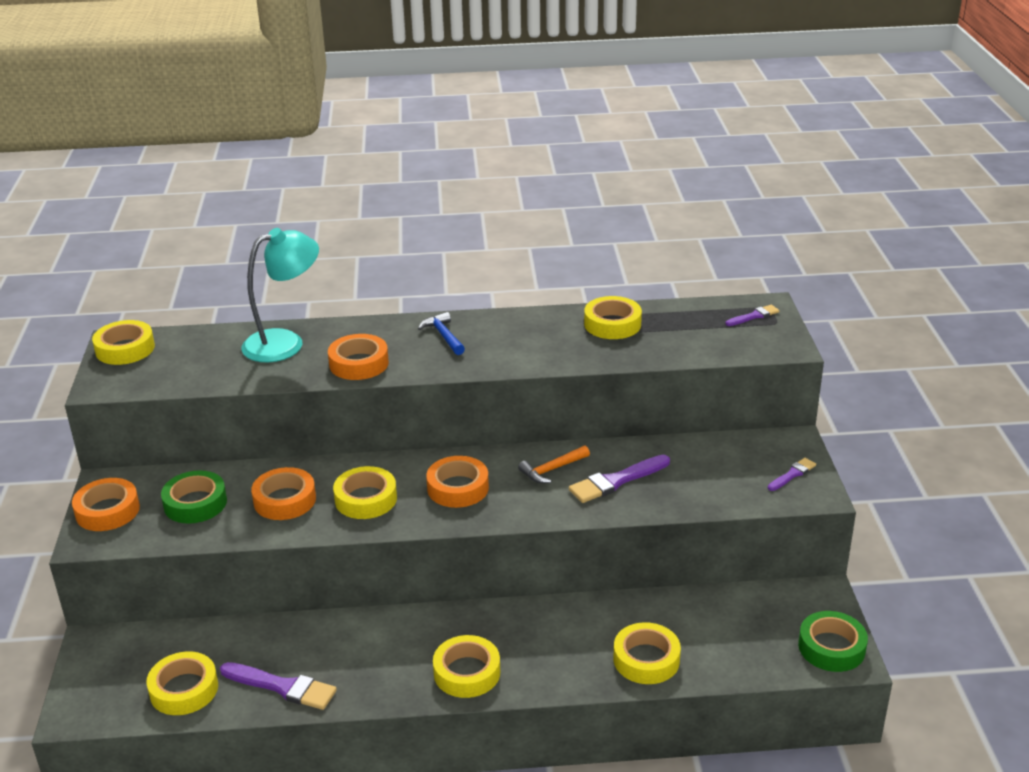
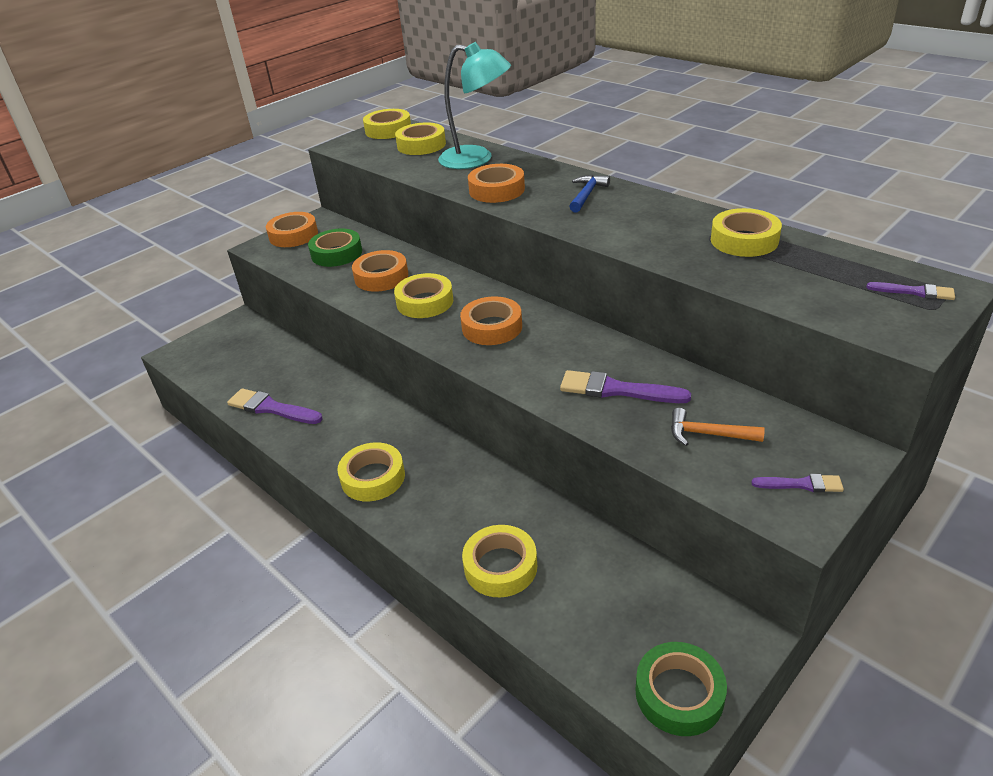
camera: 50 degrees right, 5 degrees up
(184, 689) = (232, 375): yellow tape -> yellow tape (421, 145)
(282, 687) = (272, 408): purple brush -> purple brush turned 135 degrees clockwise
(552, 469) = (580, 352): orange hammer -> orange hammer (708, 434)

